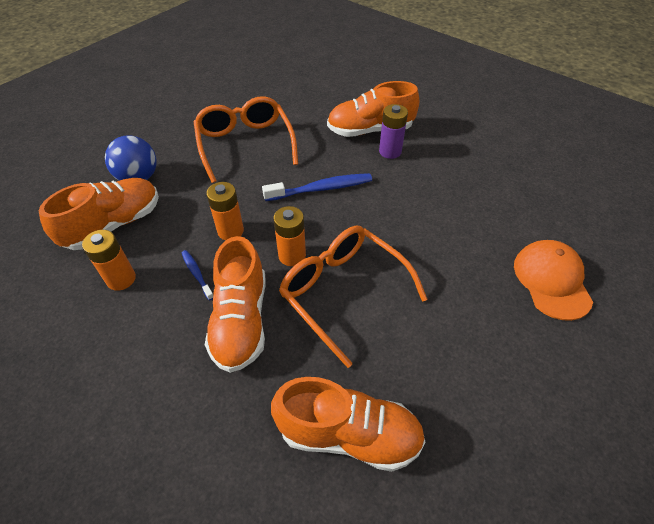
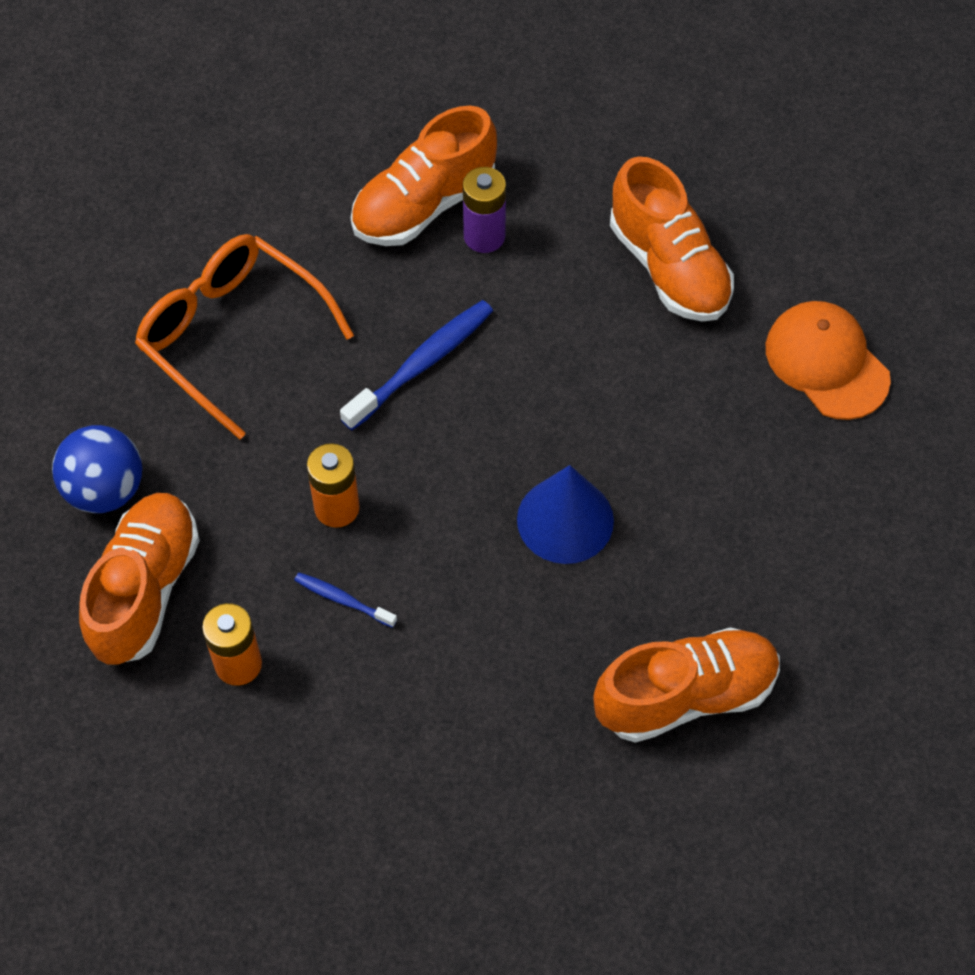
camera: 30 degrees left, 10 degrees up
(241, 320) = (457, 632): orange shoe -> orange shoe (669, 267)
(292, 256) = (458, 501): orange battery -> none
(343, 291) = (565, 520): orange glasses -> blue cone

